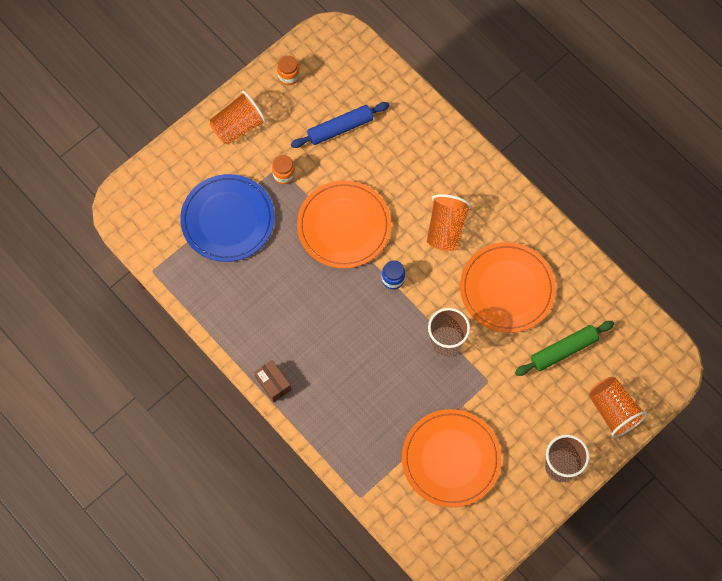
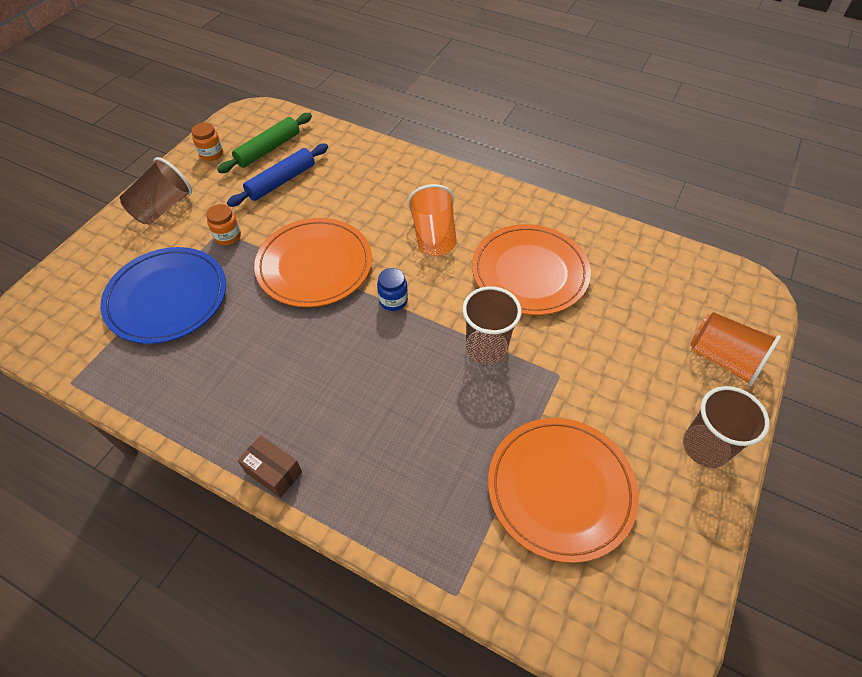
camera: 20 degrees left, 15 degrees down
(238, 126) = (162, 208): orange cup -> brown cup
(563, 350) = (627, 314): green rolling pin -> green rolling pin (268, 149)

